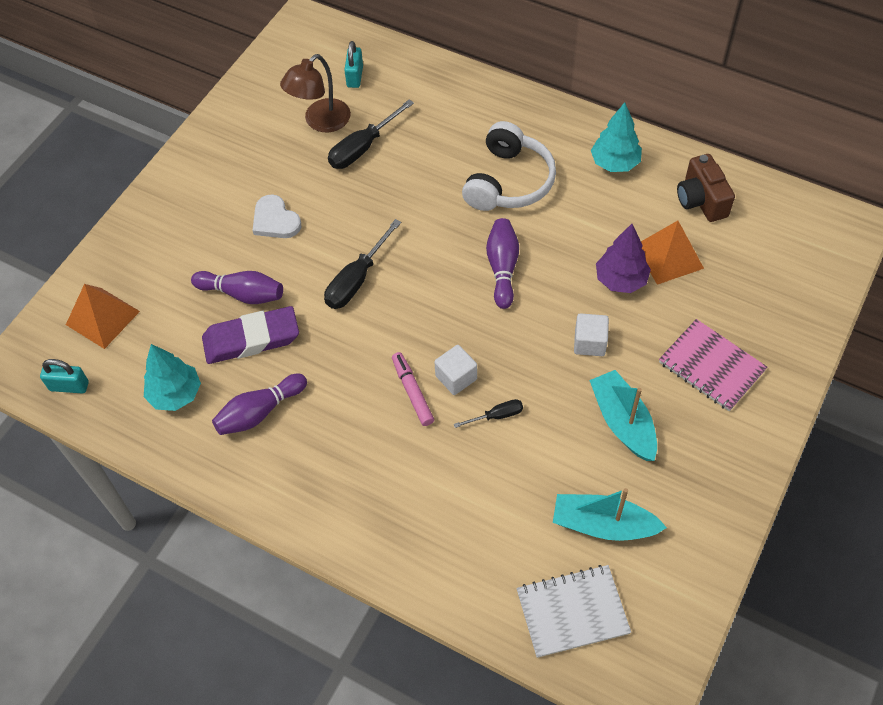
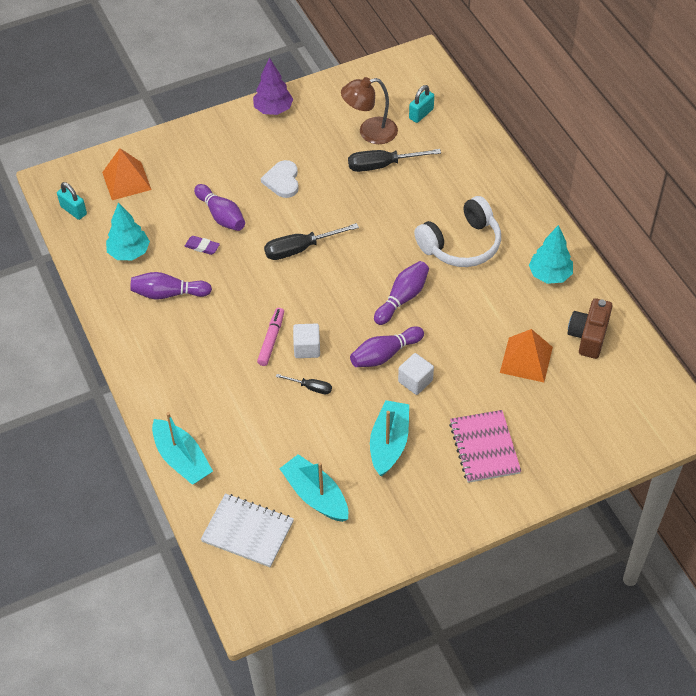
camera: 35 degrees right, 5 degrees down
(251, 339) = (202, 247): purple eraser -> purple eraser, size x0.46
(435, 582) = (182, 459): none -> turquoise boat
(537, 335) = (385, 354): none -> purple bowling pin
(620, 280) = (476, 354): purple tree -> purple tree (273, 109)

